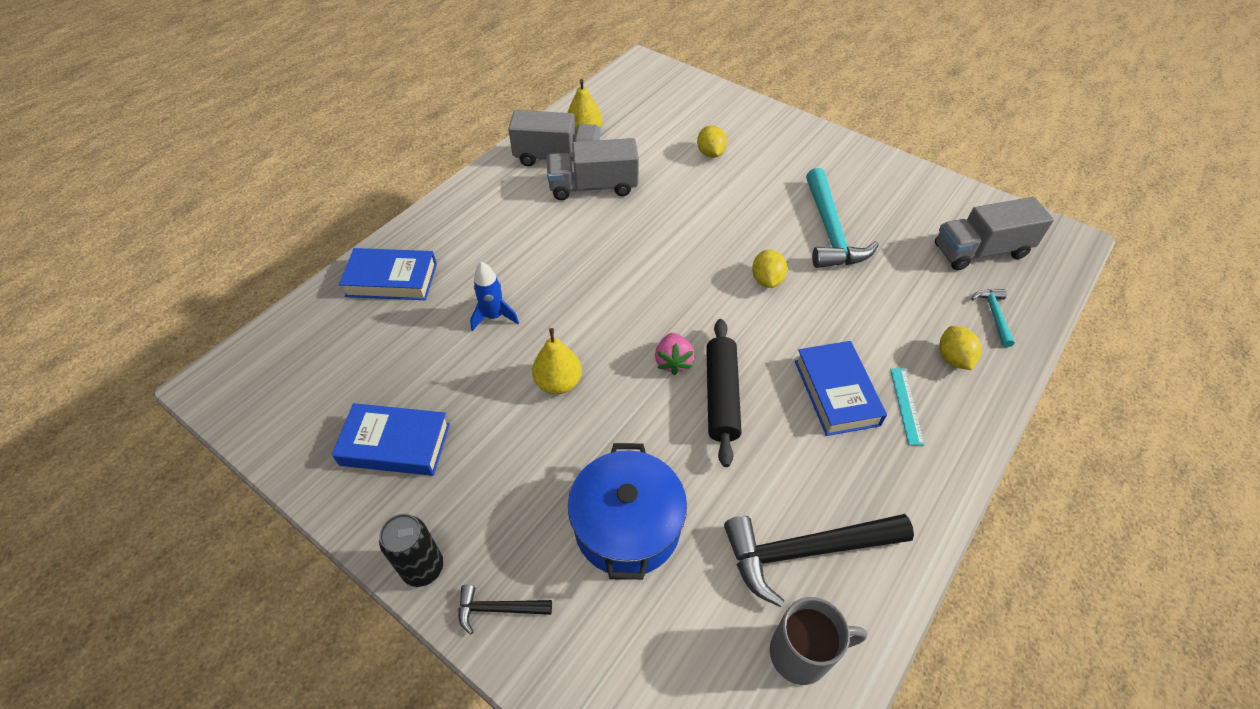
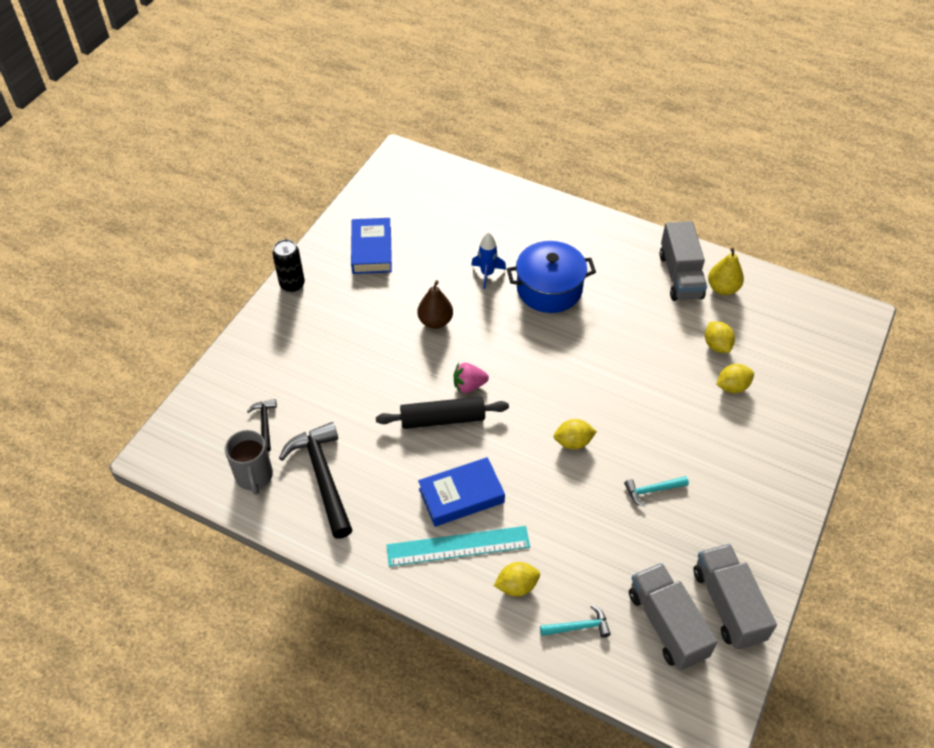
camera: 80 degrees right, 0 degrees up
(392, 280) = (507, 210): blue book -> none
(498, 609) = (271, 323): black hammer -> black hammer (265, 423)
(558, 383) = (435, 321): yellow pear -> brown pear
(593, 187) = (650, 307): grey truck -> grey truck (728, 605)
(627, 526) = (330, 376): blue pot -> blue pot (549, 289)
(657, 152) = (716, 345): none -> yellow lemon
(830, 231) = (652, 490): turquoise hammer -> turquoise hammer, size x0.49
(906, 405) = (458, 546): turquoise ruler -> turquoise ruler, size x1.88

